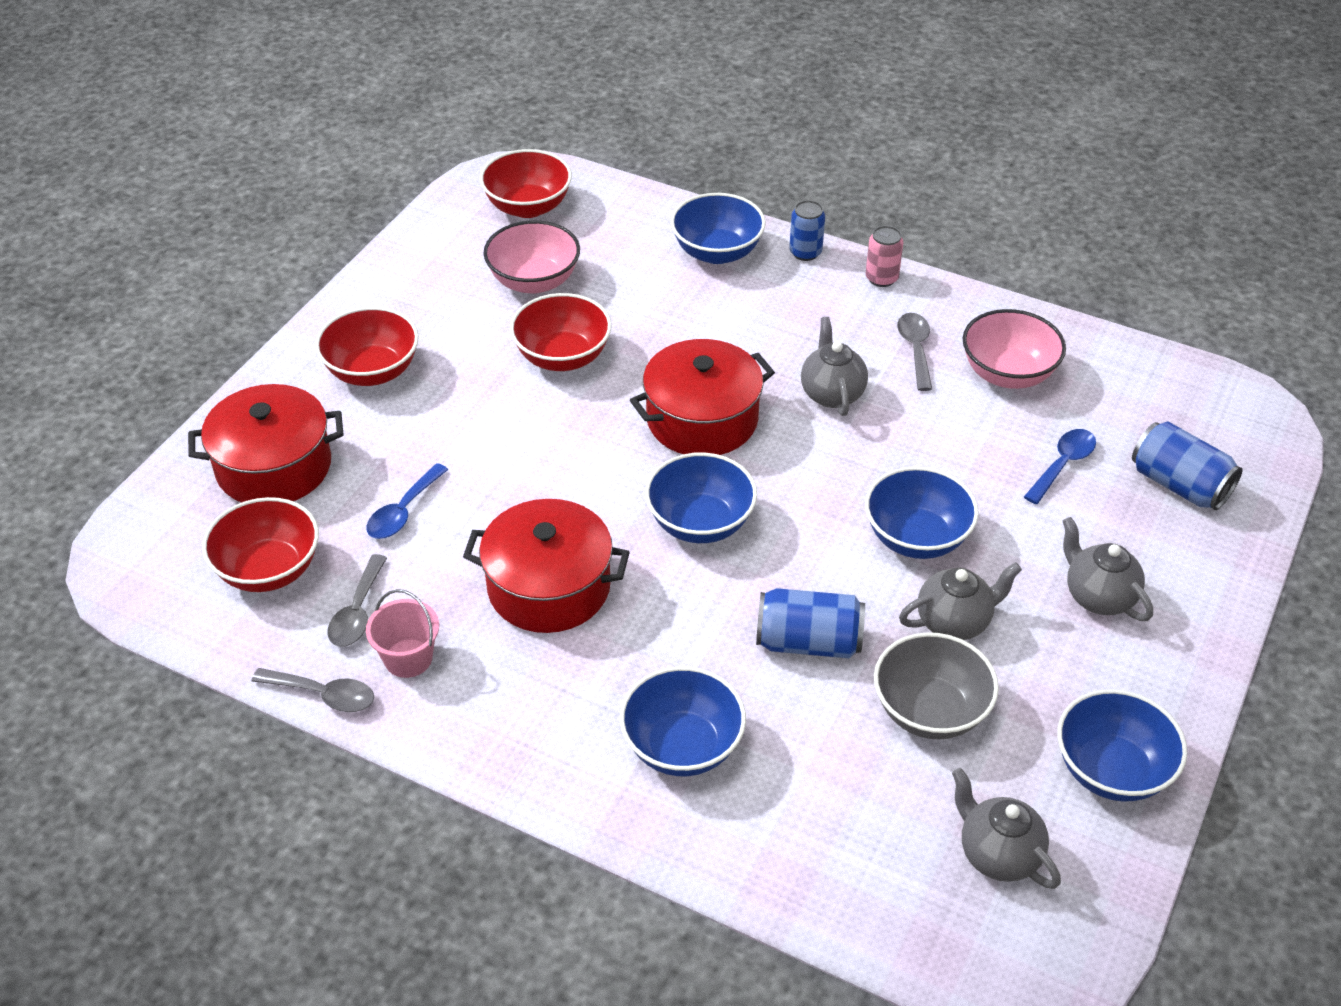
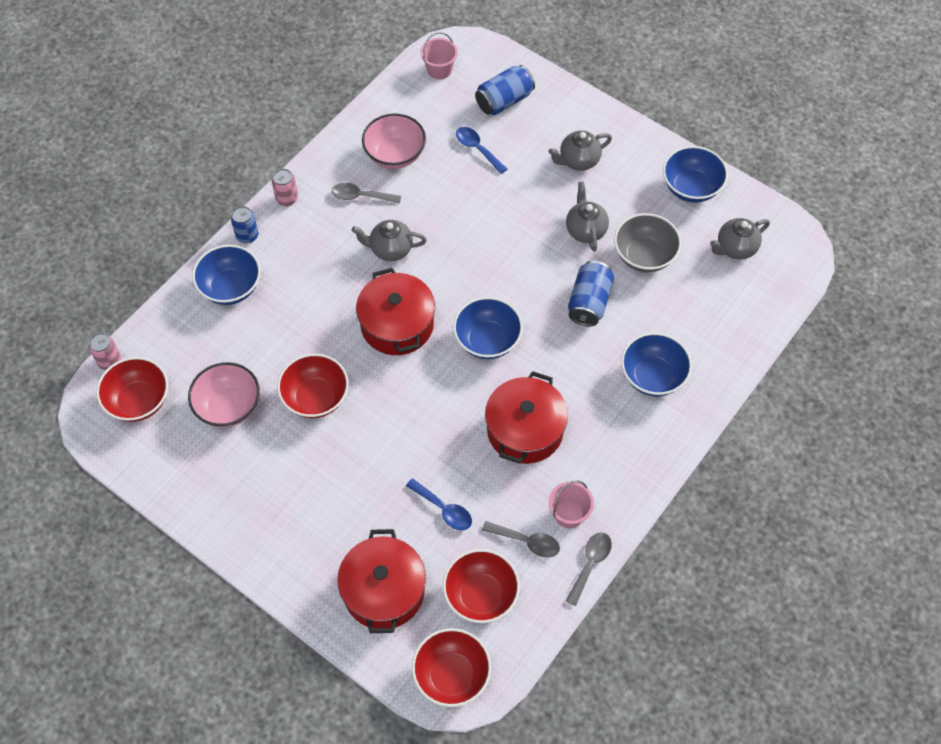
camera: 80 degrees left, 15 degrees up
(372, 371) = (299, 521): red bowl -> red bowl (452, 675)
(580, 174) = (109, 361): none -> pink can
(916, 538) = (520, 233): blue bowl -> none
(1201, 399) = (439, 69): none -> pink bucket

